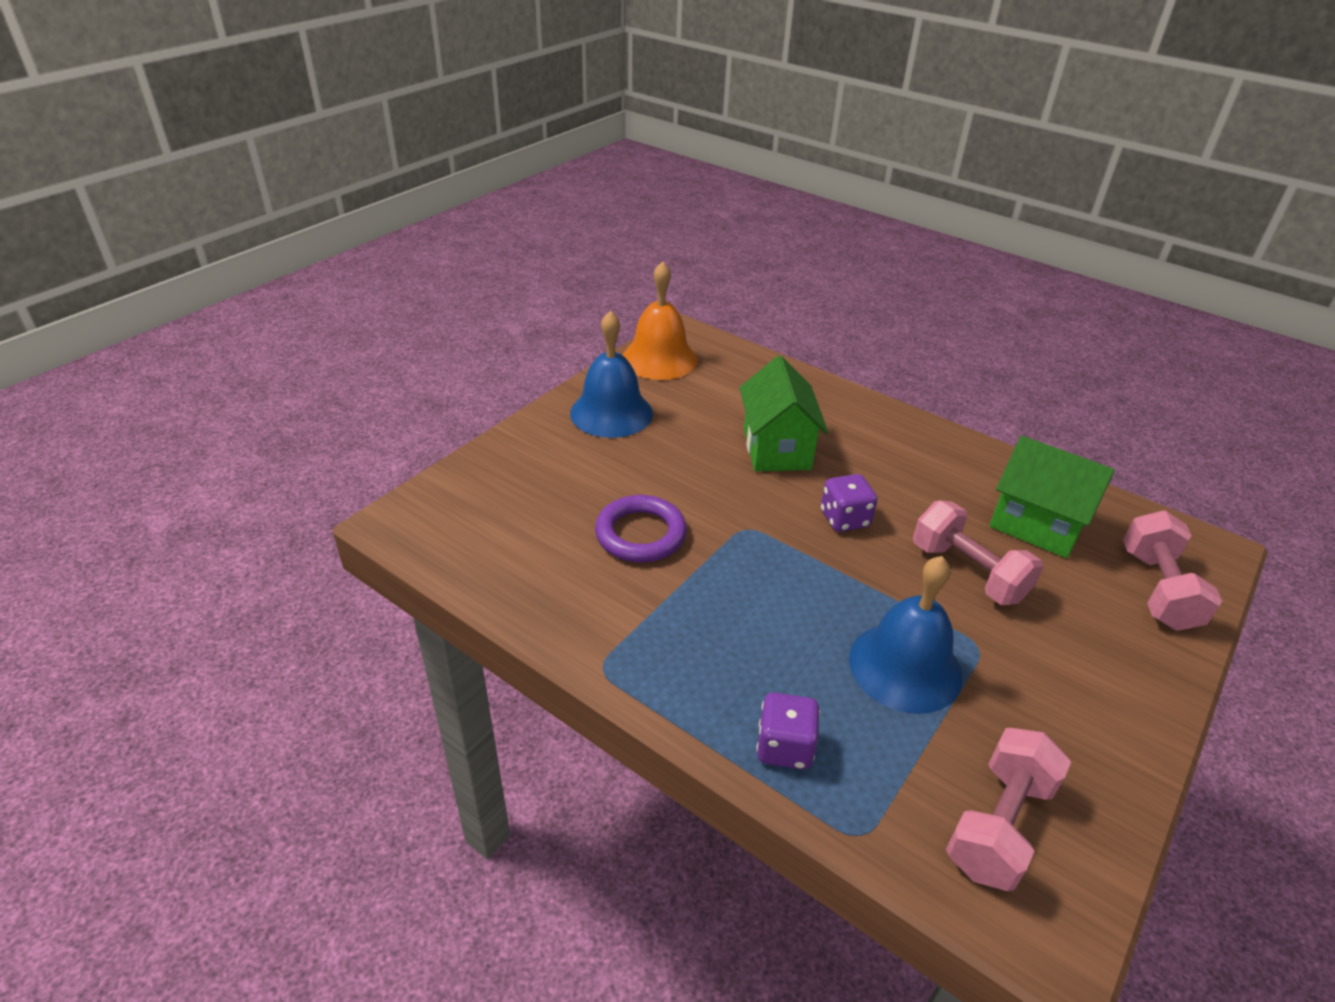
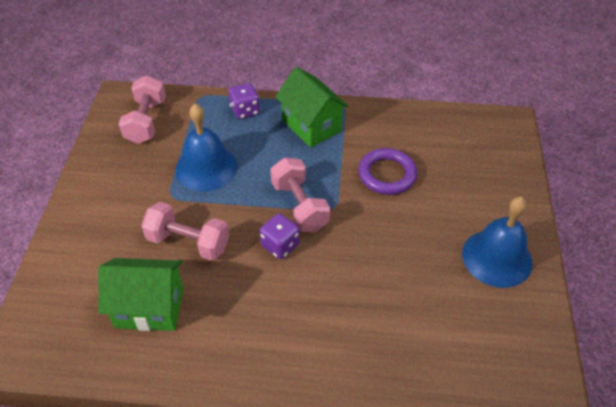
camera: 150 degrees right, 10 degrees up
(659, 359) = (529, 344): orange bell -> none
(776, 449) = (361, 286): green house -> green house (311, 126)
(1157, 589) = (62, 290): pink dumbbell -> pink dumbbell (299, 206)

